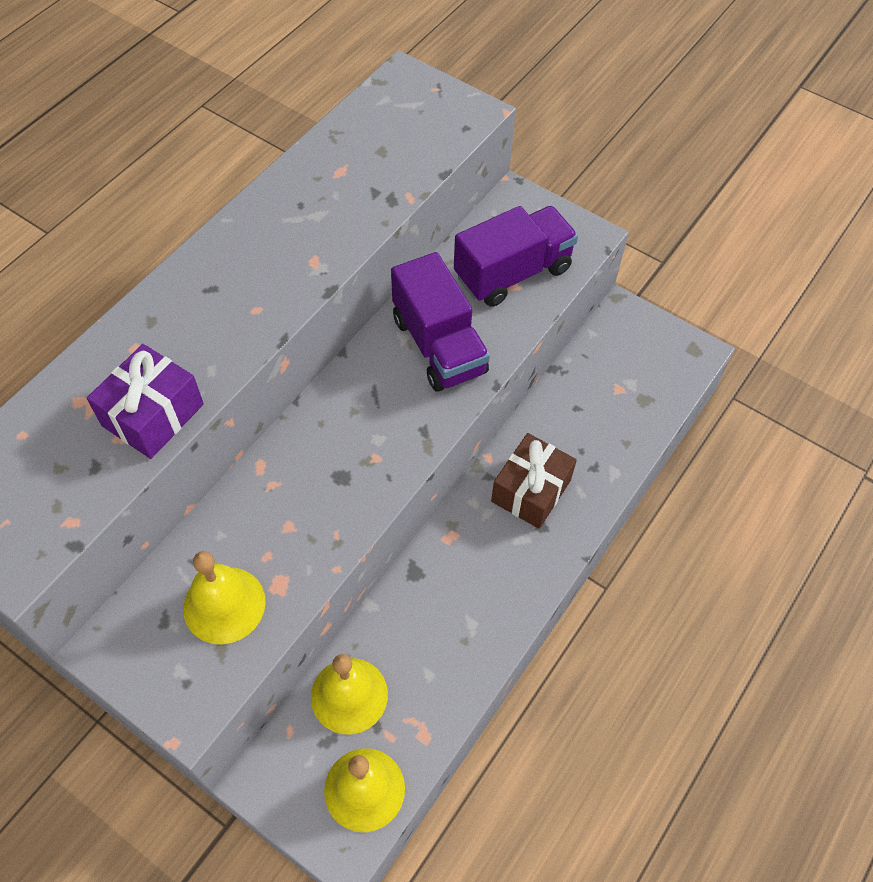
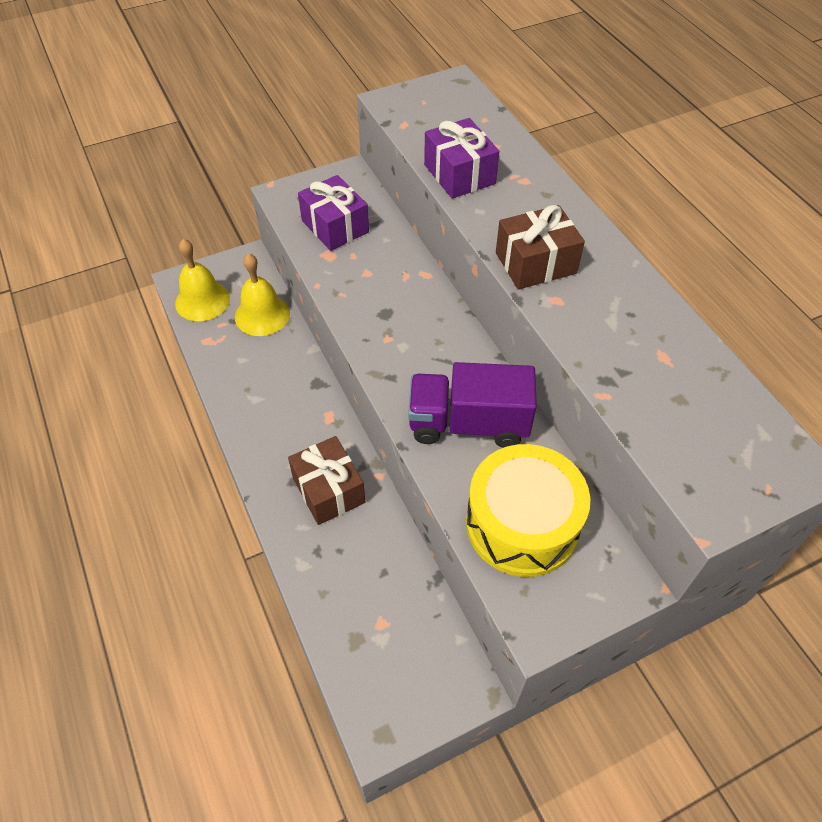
camera: 120 degrees right, 5 degrees down
(224, 604) = (335, 226): yellow bell -> purple gift
(271, 293) = (535, 263): none -> brown gift
(512, 273) = (522, 524): purple truck -> yellow drum

